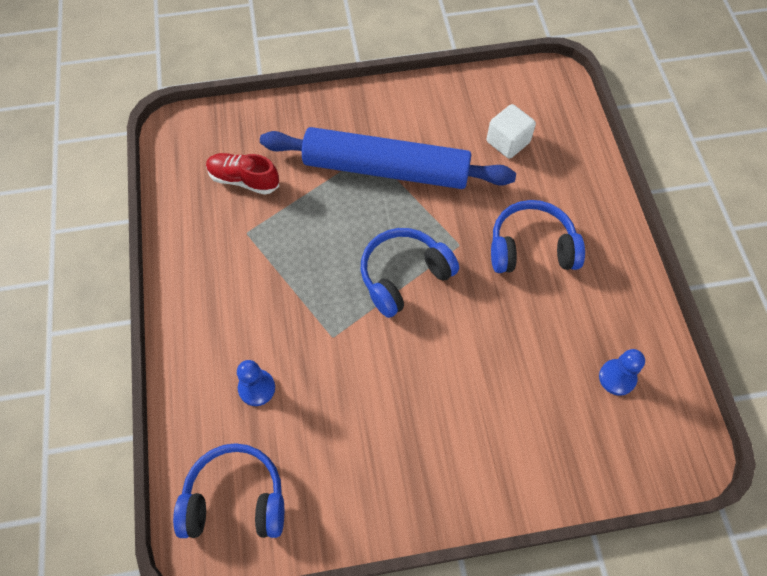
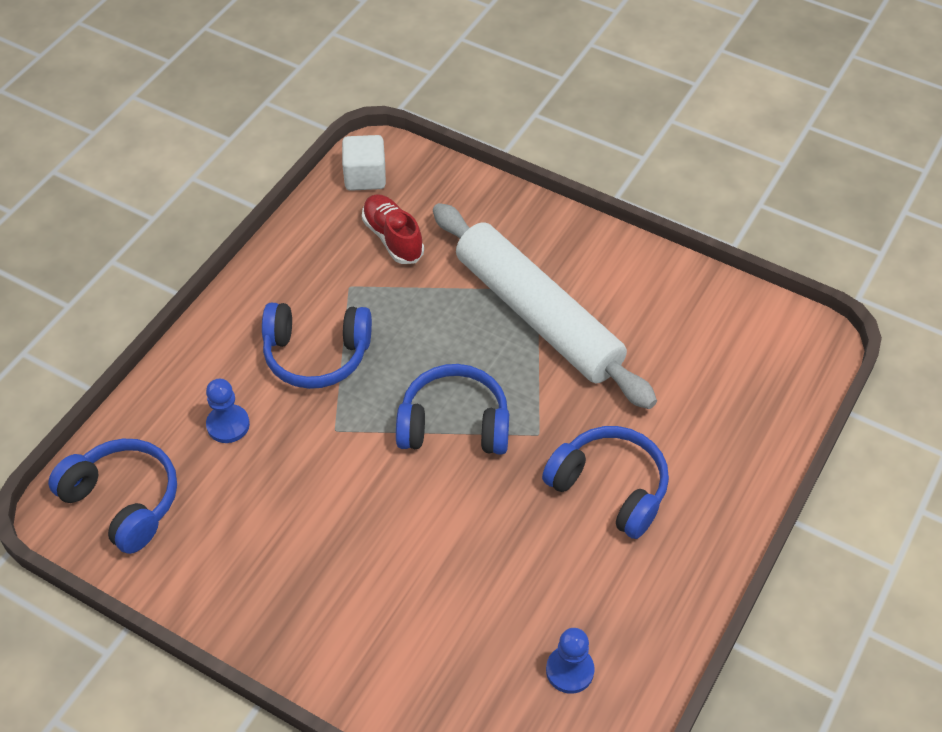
camera: 40 degrees right, 10 degrees down
(270, 295) = (316, 354): none -> blue headphones
(386, 169) = (538, 315): blue rolling pin -> white rolling pin
(508, 142) = (693, 371): white cube -> white cube (365, 177)

